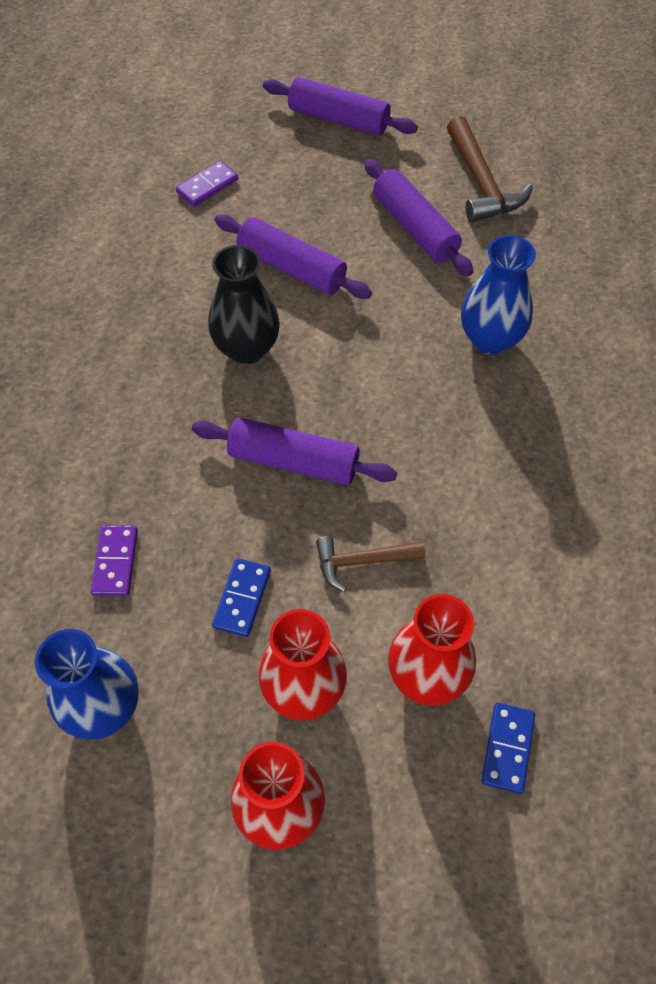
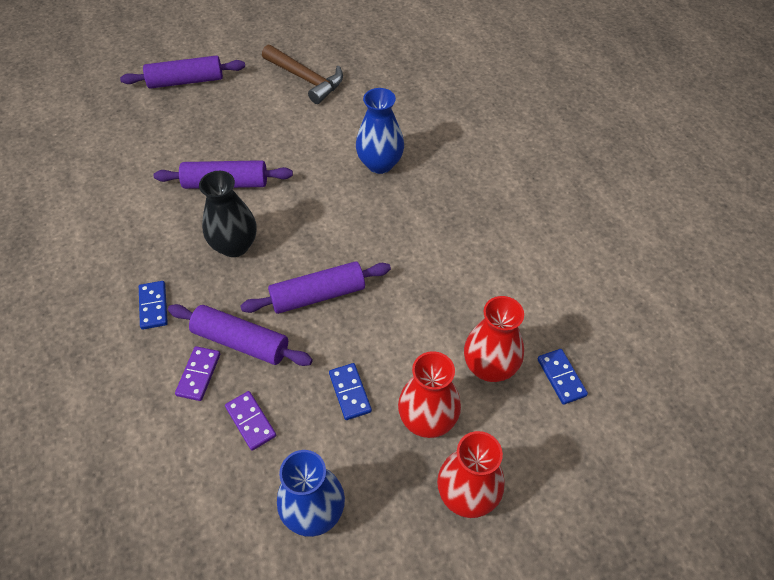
camera: 35 degrees left, 5 degrees down
(114, 370) = (153, 306): none -> blue domino
(207, 186) = (127, 161): purple domino -> purple domino (199, 374)
(362, 561) = (404, 328): brown hammer -> none
(415, 228) = (285, 123): purple rolling pin -> purple rolling pin (241, 342)

